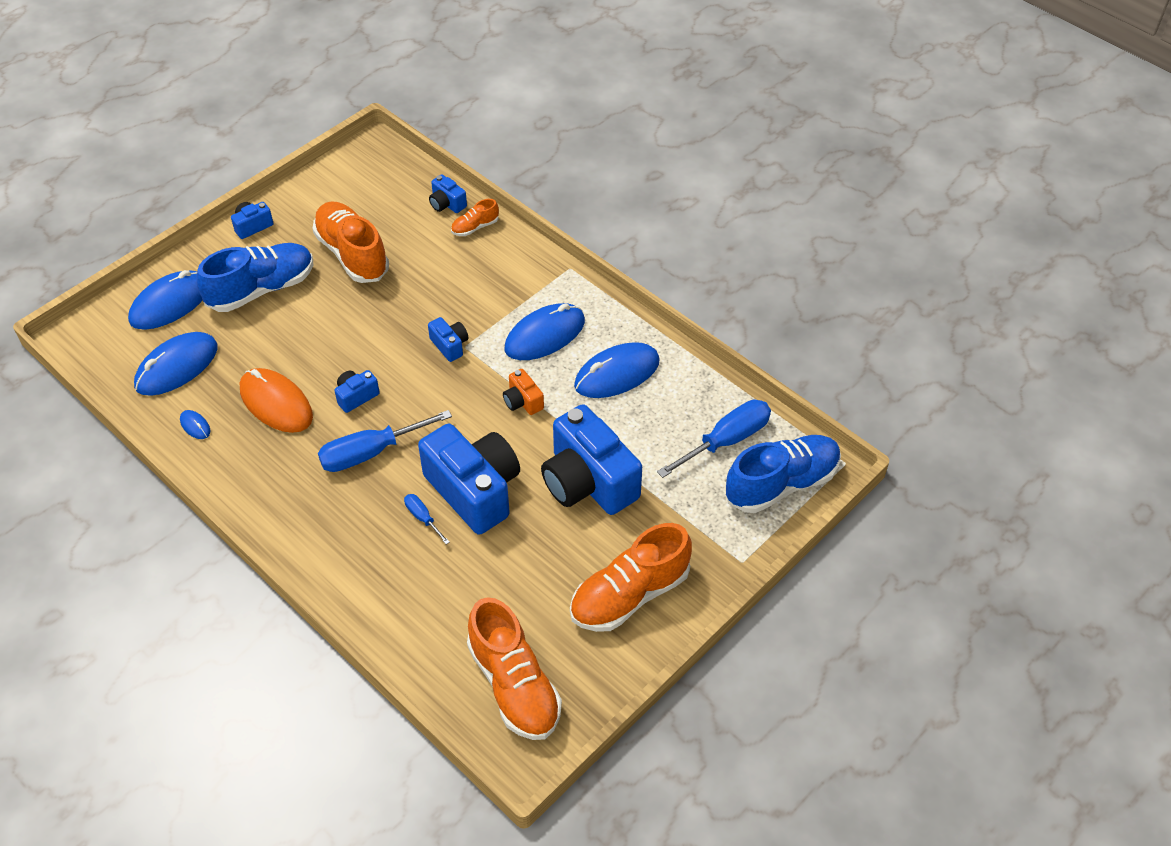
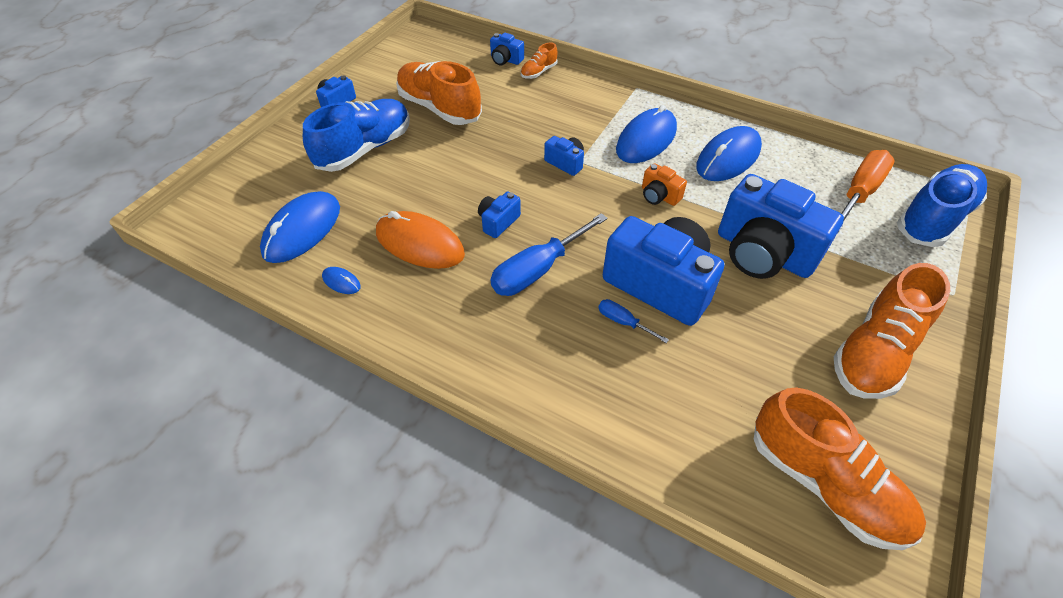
camera: 15 degrees left, 0 degrees up
(170, 303) = (277, 176): blue mouse -> none
(726, 441) = (859, 193): blue screwdriver -> orange screwdriver

